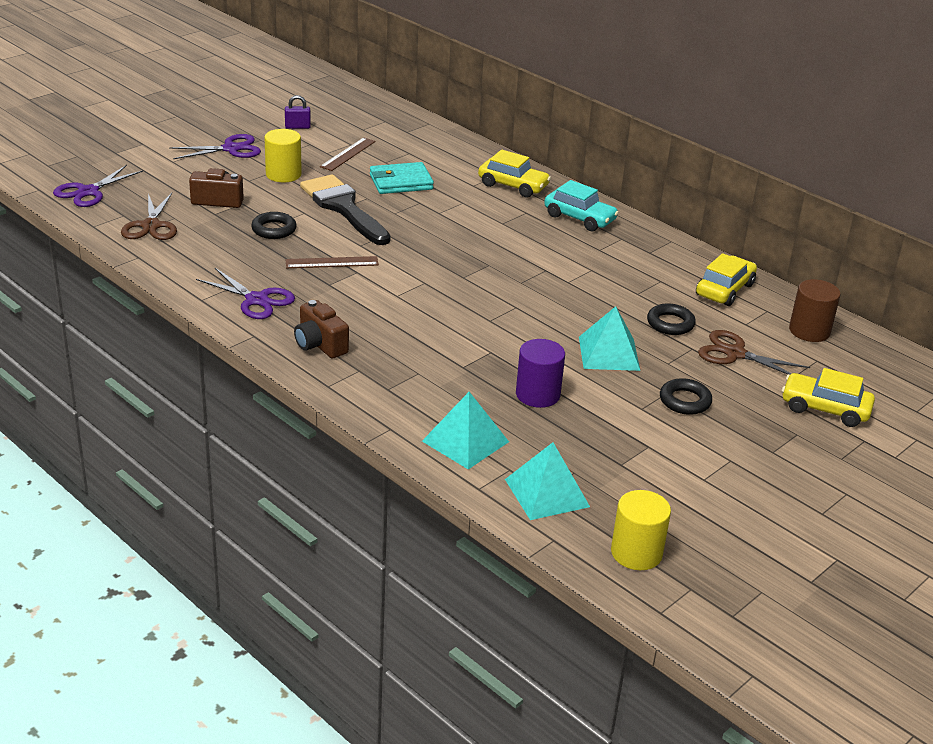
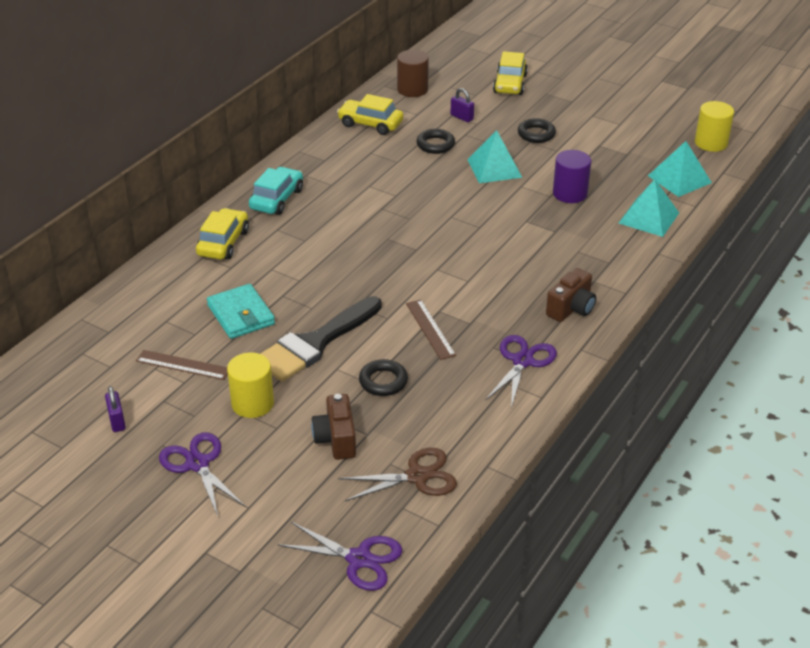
camera: 100 degrees left, 5 degrees up
(735, 353) = (462, 117): brown scissors -> purple padlock

